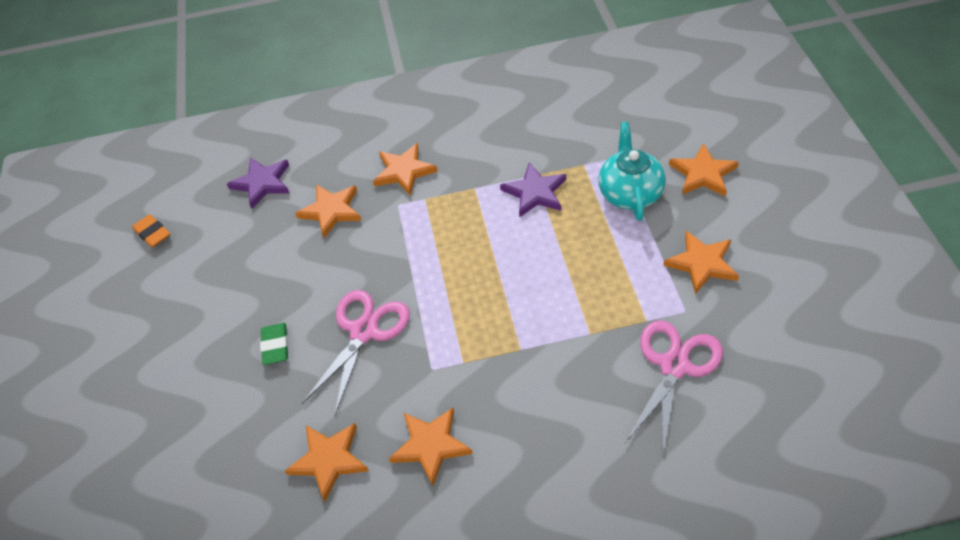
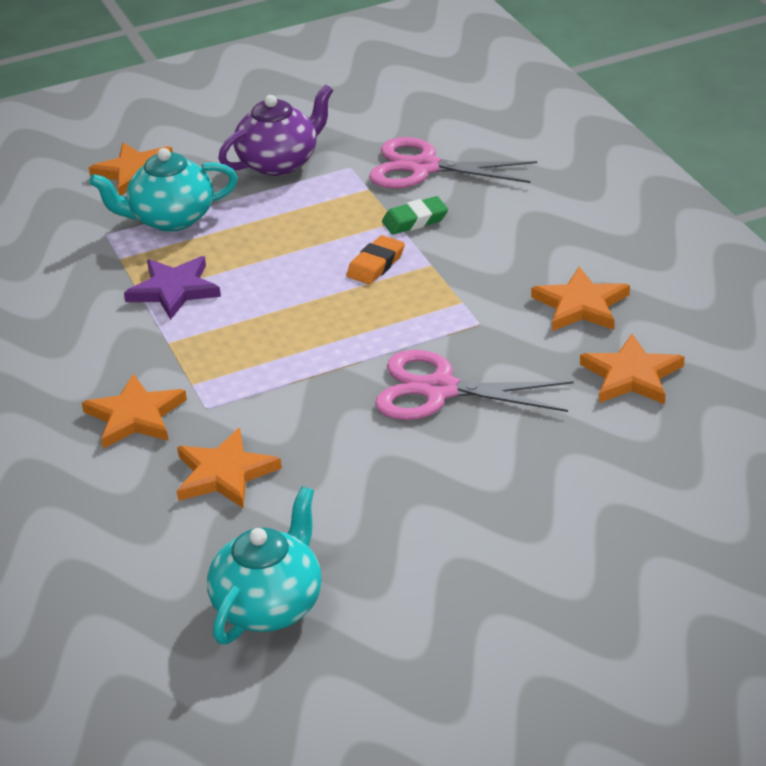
camera: 105 degrees left, 15 degrees down
(152, 233) = (298, 683): orange eraser -> orange eraser (376, 265)
(213, 225) = (270, 605): none -> turquoise teapot
(262, 183) = (167, 572): purple star -> none
(275, 346) = (486, 465): green eraser -> green eraser (415, 220)
(702, 264) = (280, 162): orange star -> purple teapot

